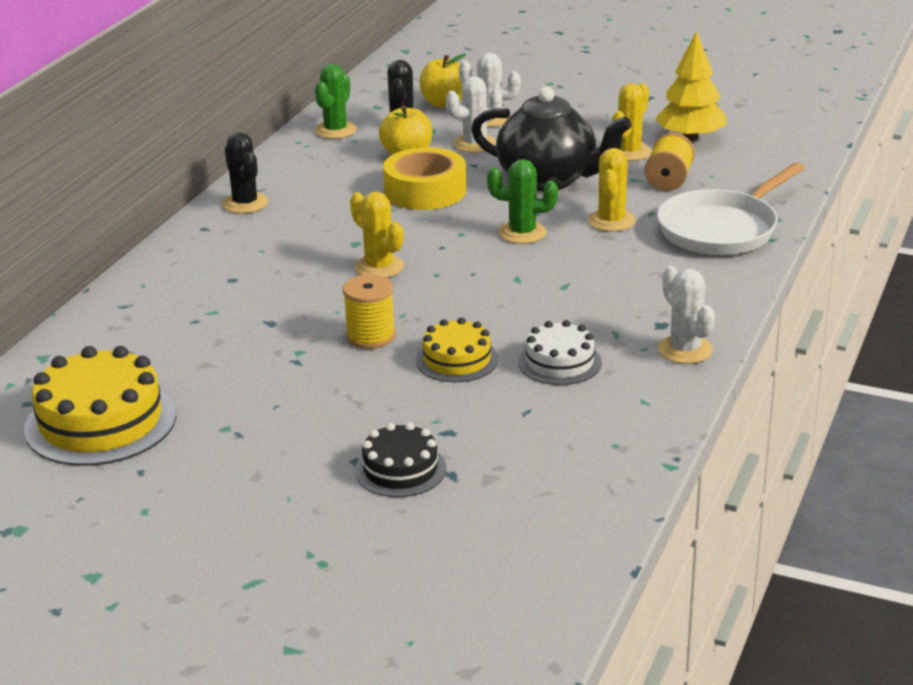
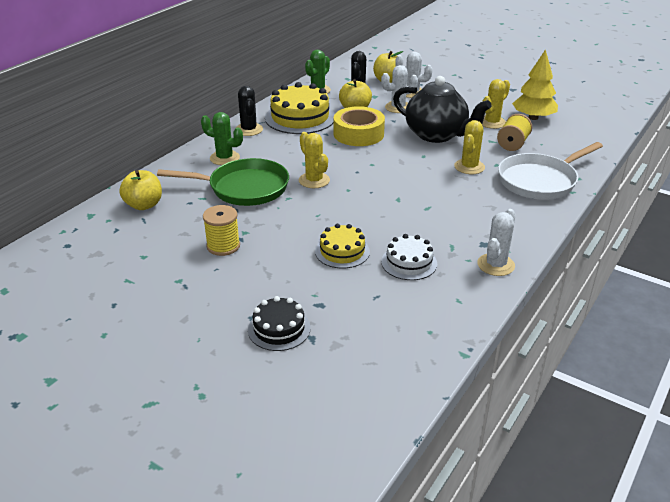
camera: 10 degrees right, 5 degrees up
(100, 422) = (104, 265): yellow cake -> yellow cake (300, 117)
(123, 333) = (144, 205): none -> yellow apple
(273, 290) = (244, 188): none -> green pan
(370, 336) = (293, 227): yellow spool -> yellow spool (223, 246)
(522, 233) = (410, 168): green cactus -> green cactus (224, 158)
(685, 350) = (496, 265): white cactus -> white cactus turned 45 degrees clockwise

